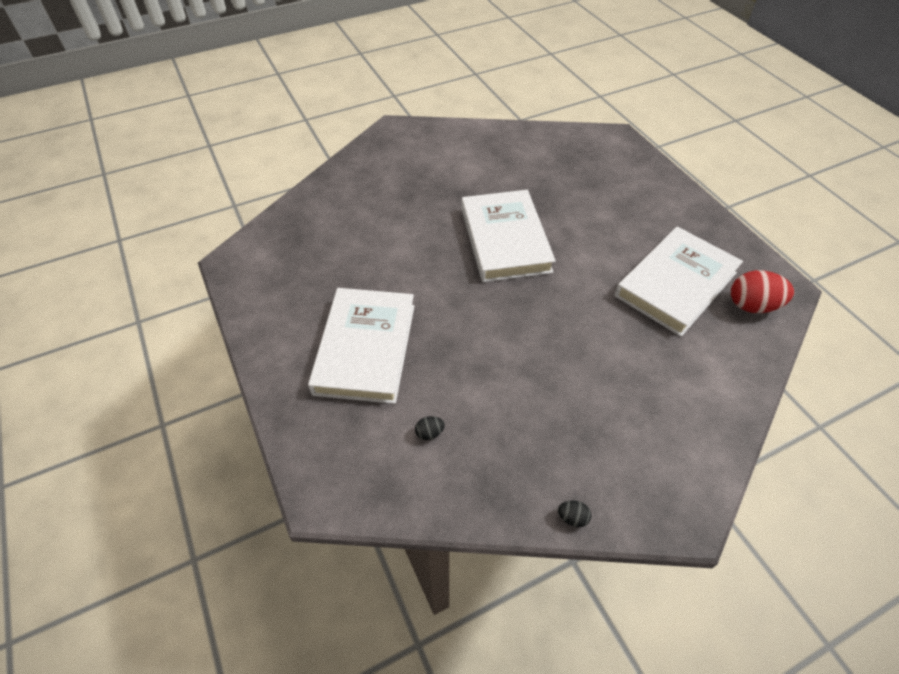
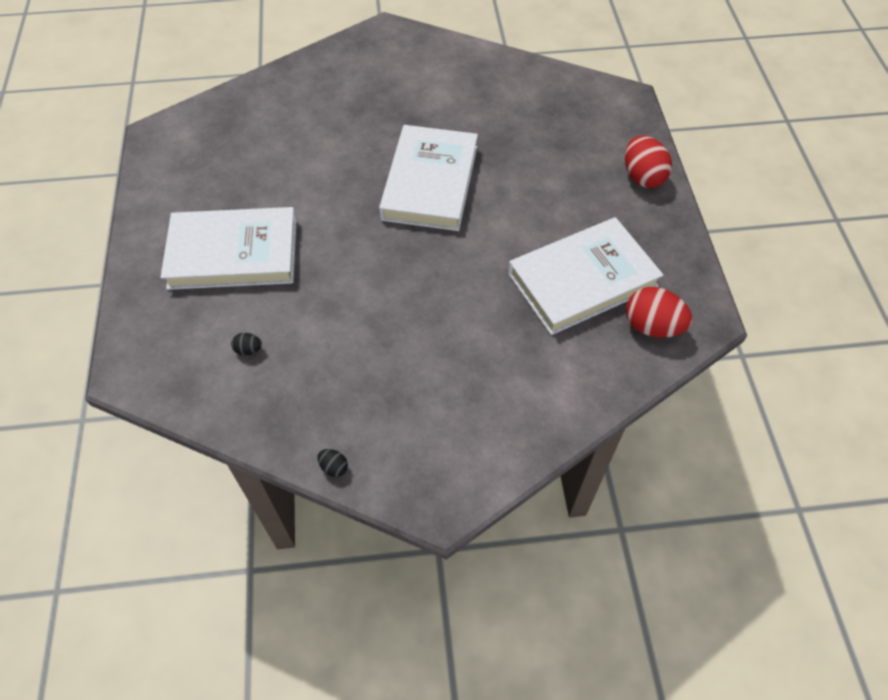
camera: 20 degrees right, 5 degrees up
(365, 348) = (233, 253): white book -> white book turned 60 degrees clockwise
(668, 192) = (642, 177): none -> red egg

